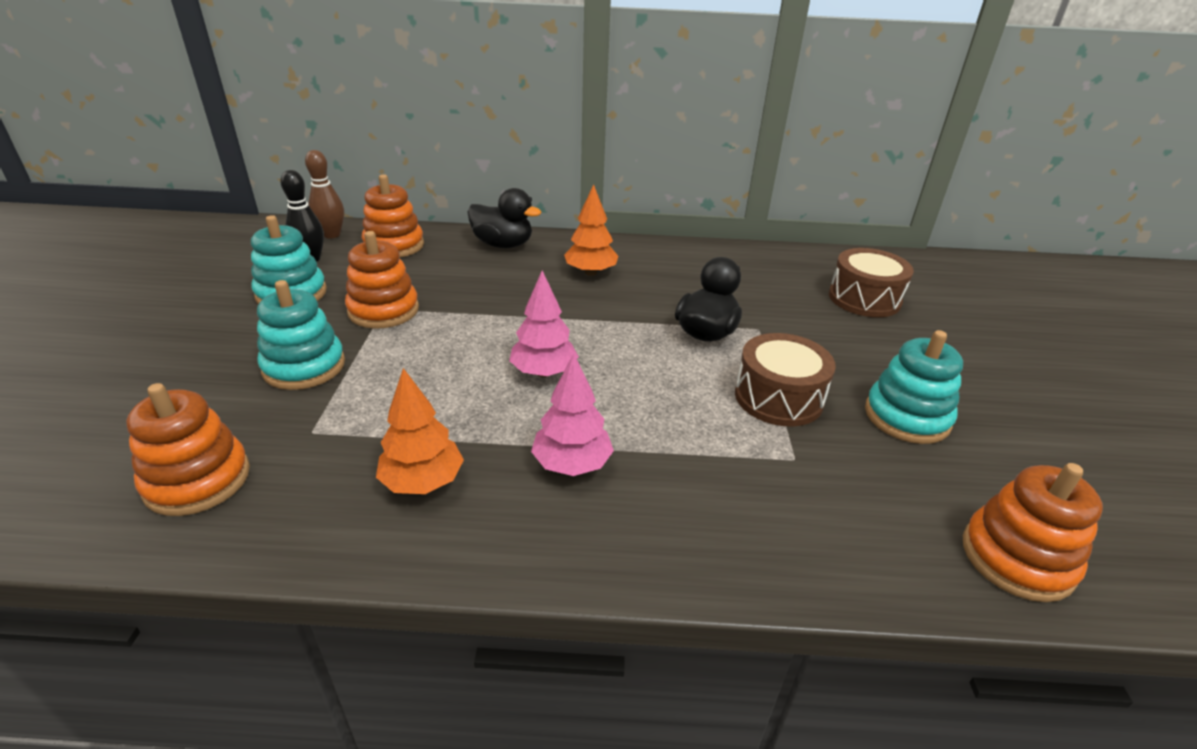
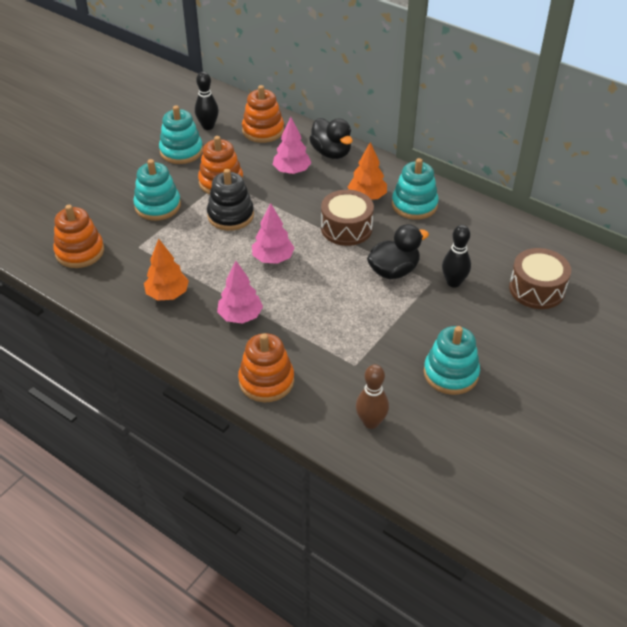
camera: 35 degrees right, 10 degrees up
(332, 235) = (232, 108): brown bowling pin -> brown bowling pin (371, 422)
(433, 343) = (230, 215): none -> black stacking toy
(472, 273) = (292, 171): none -> pink tree
(651, 265) = (414, 205): none -> turquoise stacking toy
(778, 397) = (388, 329): brown drum -> brown drum (346, 228)
(782, 321) = (453, 282): none -> black bowling pin
(1017, 558) = (407, 461): orange stacking toy -> orange stacking toy (266, 381)

